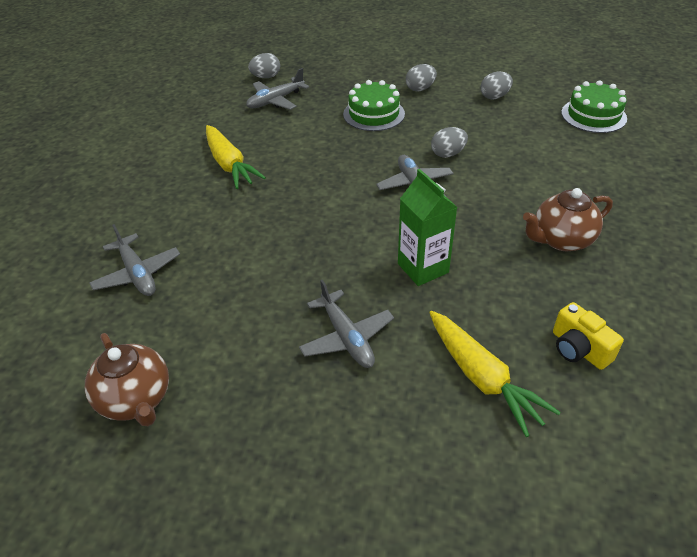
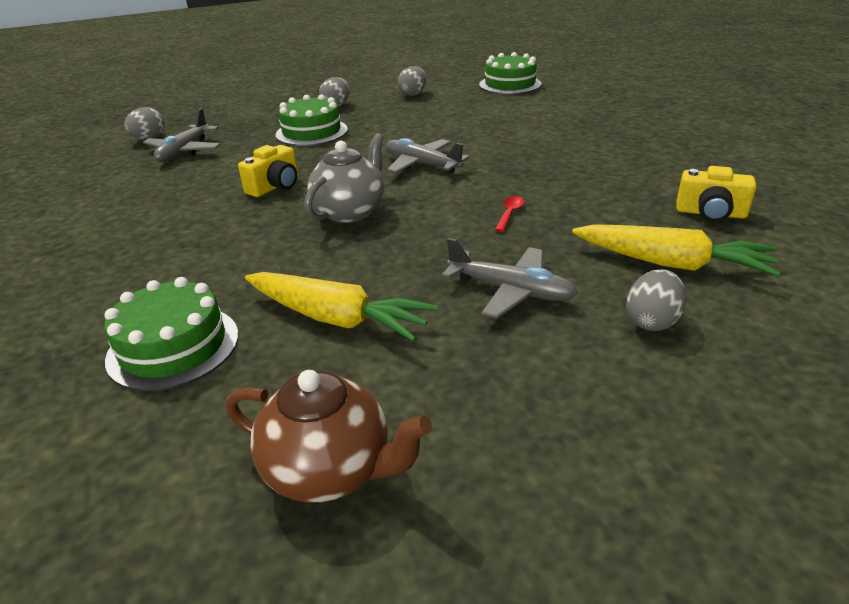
camera: 35 degrees left, 10 degrees down
(137, 274) = (173, 346): grey plane -> green cake
(230, 165) = (188, 212): yellow carrot -> yellow carrot (338, 318)
(299, 164) = (275, 186): none -> yellow camera
(321, 212) = (350, 212): none -> grey teapot
(423, 268) = (509, 214): green carton -> red spoon
(448, 154) = (422, 137): grey egg -> grey egg (652, 321)
(561, 240) = (595, 157): brown teapot -> none

